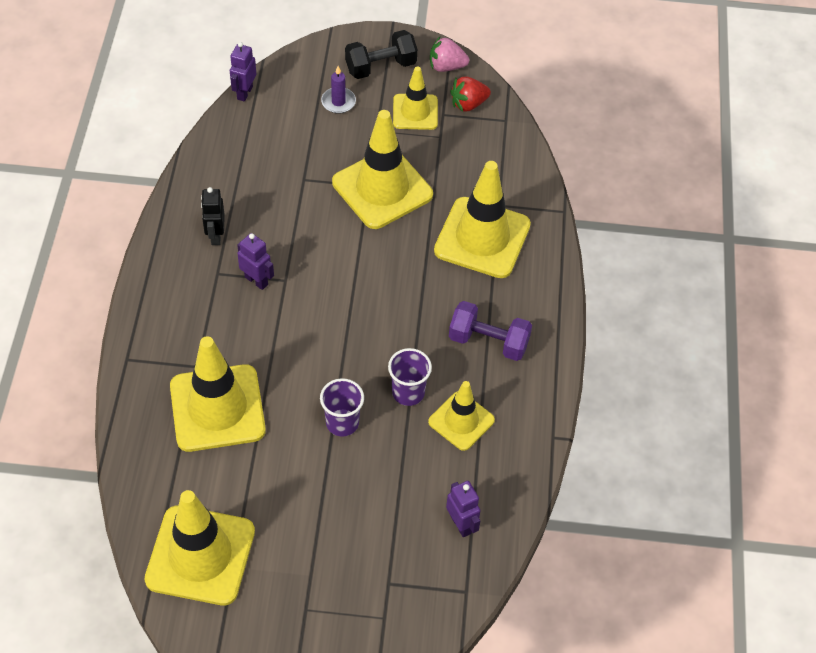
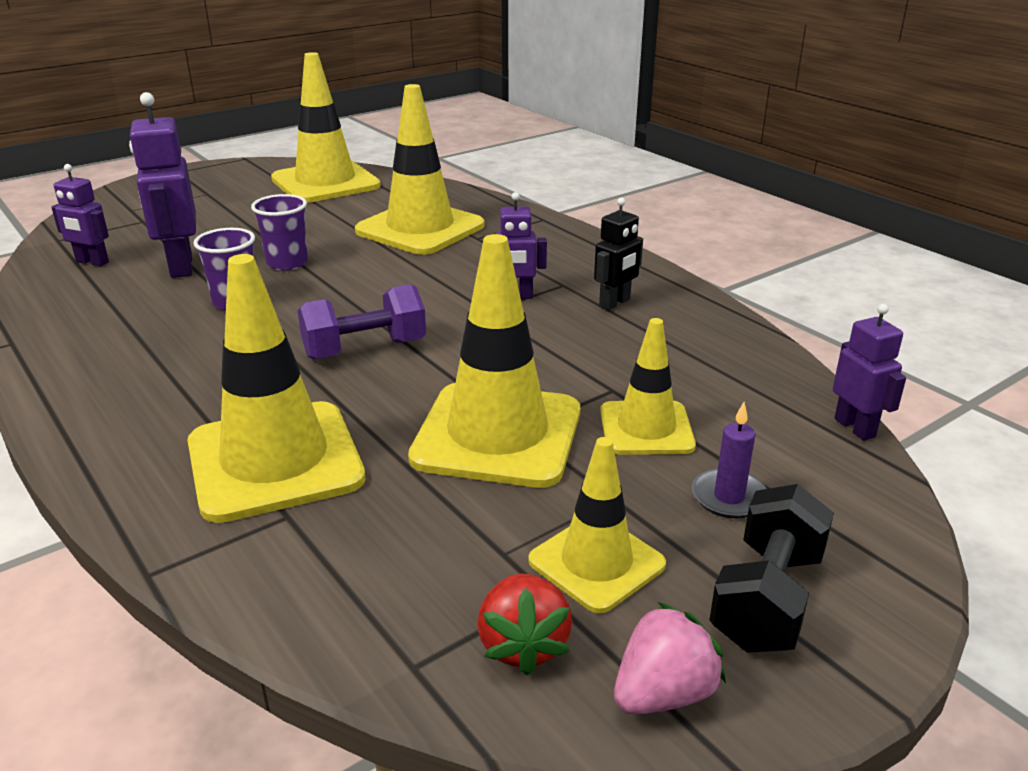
camera: 140 degrees right, 25 degrees down
(215, 236) = (615, 303): black robot -> black robot turned 90 degrees clockwise
(409, 471) = (180, 266): none -> purple robot
(461, 421) = (148, 310): yellow traffic cone -> yellow traffic cone (646, 428)
(468, 104) = (523, 645): red strawberry -> red strawberry turned 150 degrees clockwise
(488, 342) = (166, 372): purple dumbbell -> purple dumbbell (365, 349)

